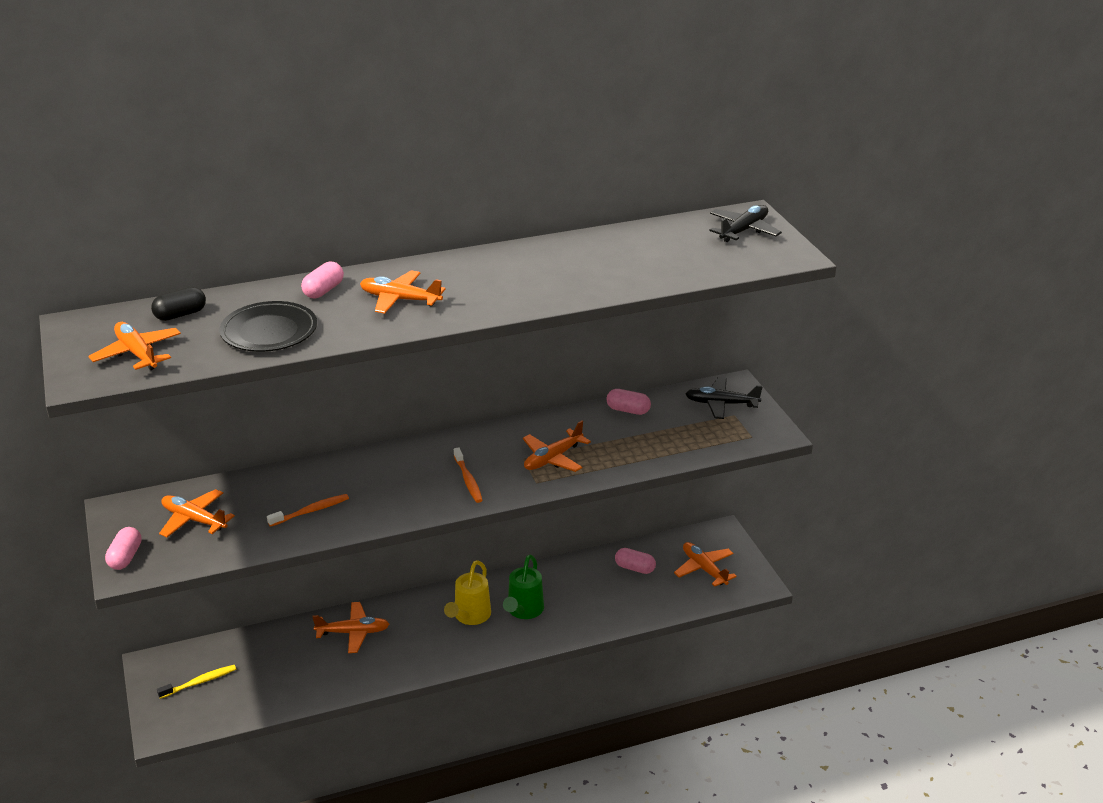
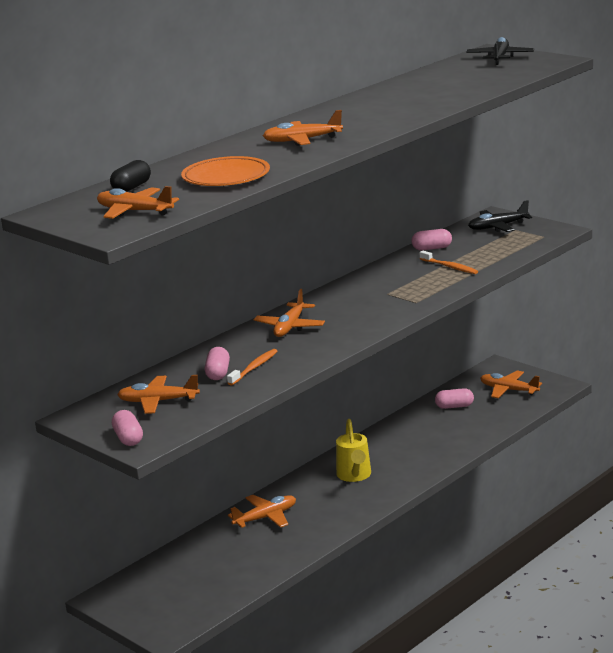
camera: 25 degrees left, 10 degrees down
(199, 682) = (164, 593): yellow toothbrush -> none
(269, 332) = (226, 177): black plate -> orange plate
(323, 290) = (230, 151): pink capsule -> pink capsule (218, 373)
(468, 480) = (360, 316): orange toothbrush -> orange toothbrush (450, 267)
(523, 610) = (395, 458): green watering can -> none
(553, 458) = (410, 287): orange plane -> orange plane (290, 327)

